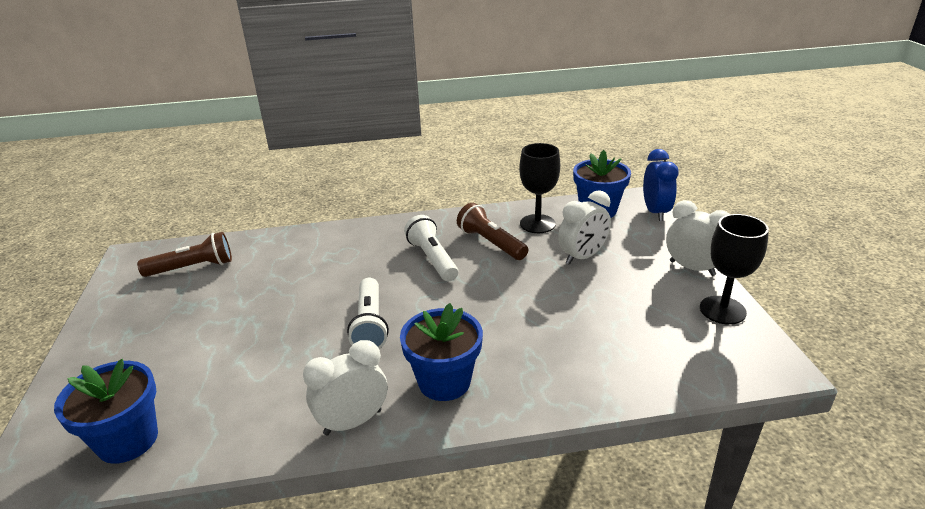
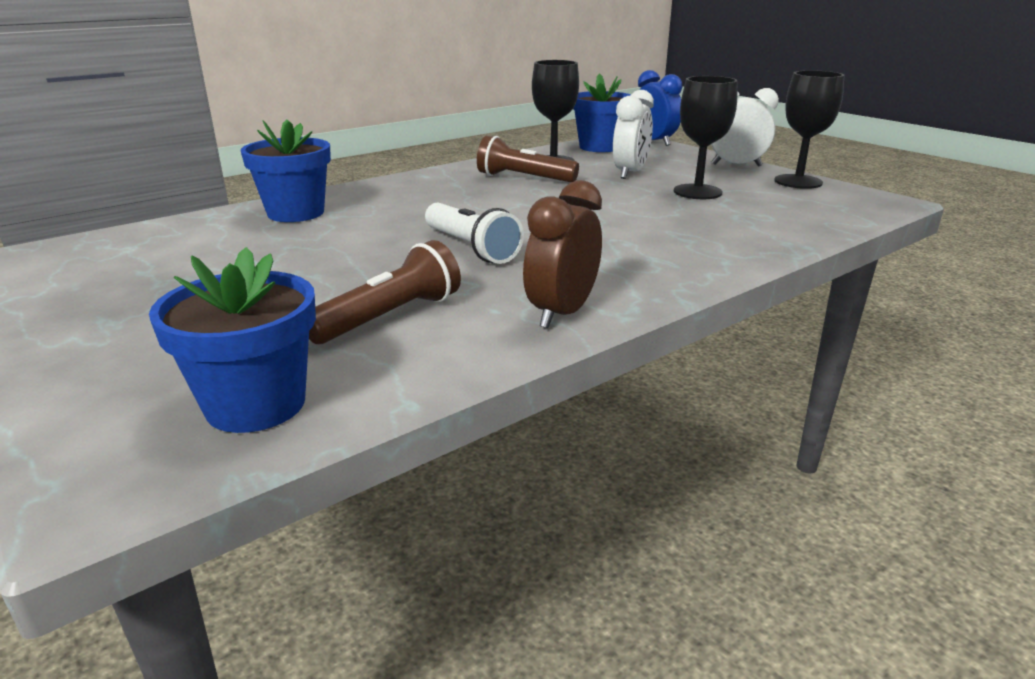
camera: 30 degrees left, 5 degrees down
(192, 268) = (138, 252): brown flashlight -> brown flashlight (389, 317)
(353, 422) = (562, 313): white clock -> brown clock
(432, 259) = (474, 196): white flashlight -> none
(444, 381) = (619, 266): blue flower pot -> blue flower pot (296, 213)
(610, 300) = (697, 192): none -> black goblet

